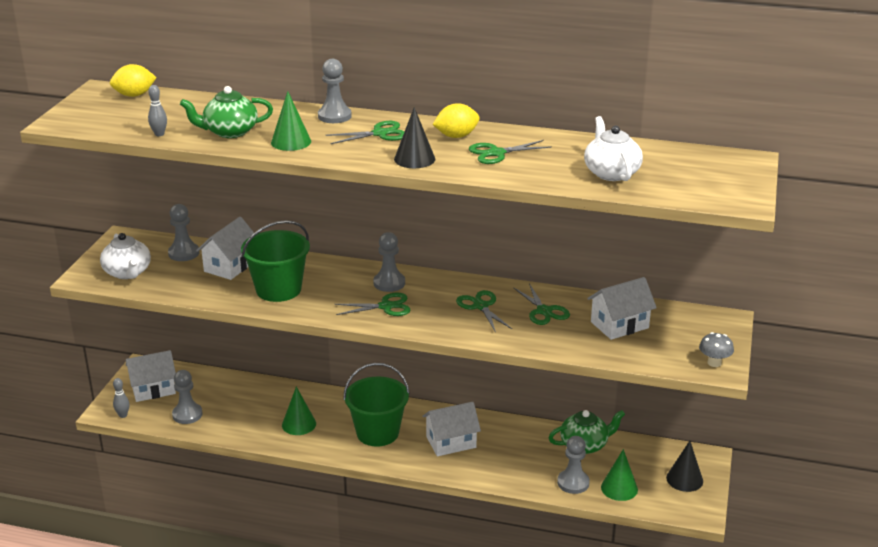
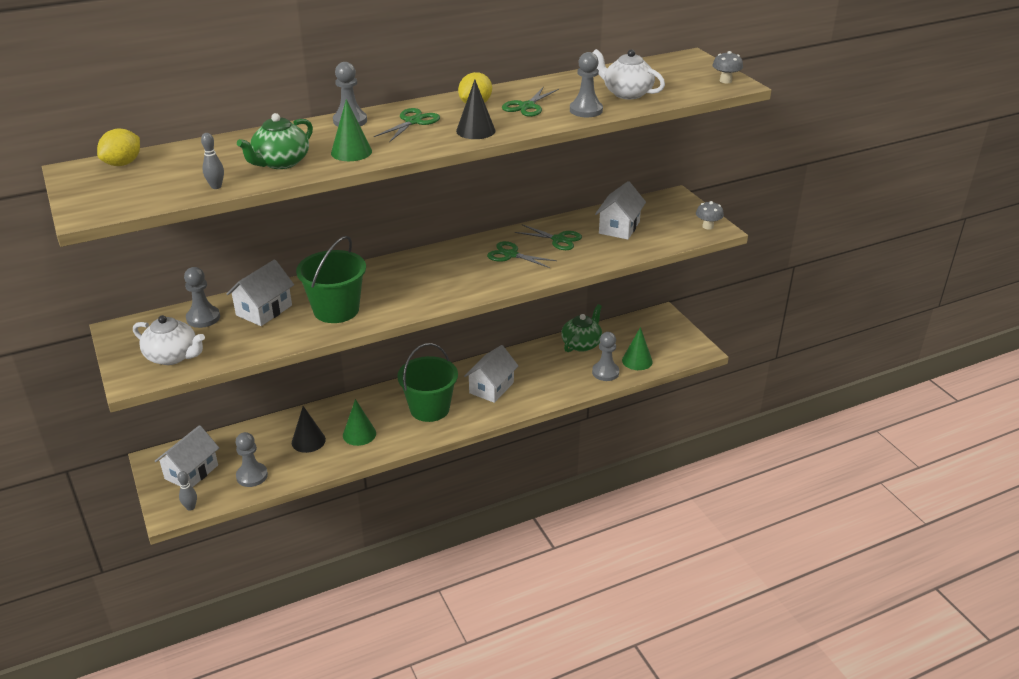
camera: 40 degrees left, 5 degrees up
(230, 266) = (264, 310): white house -> white house turned 45 degrees clockwise
(386, 306) = (442, 285): green scissors -> none
(389, 283) = (419, 267): grey pawn -> grey pawn (586, 110)
(684, 479) = (667, 335): black cone -> black cone (308, 441)
(738, 195) = (725, 81): none -> grey mushroom

